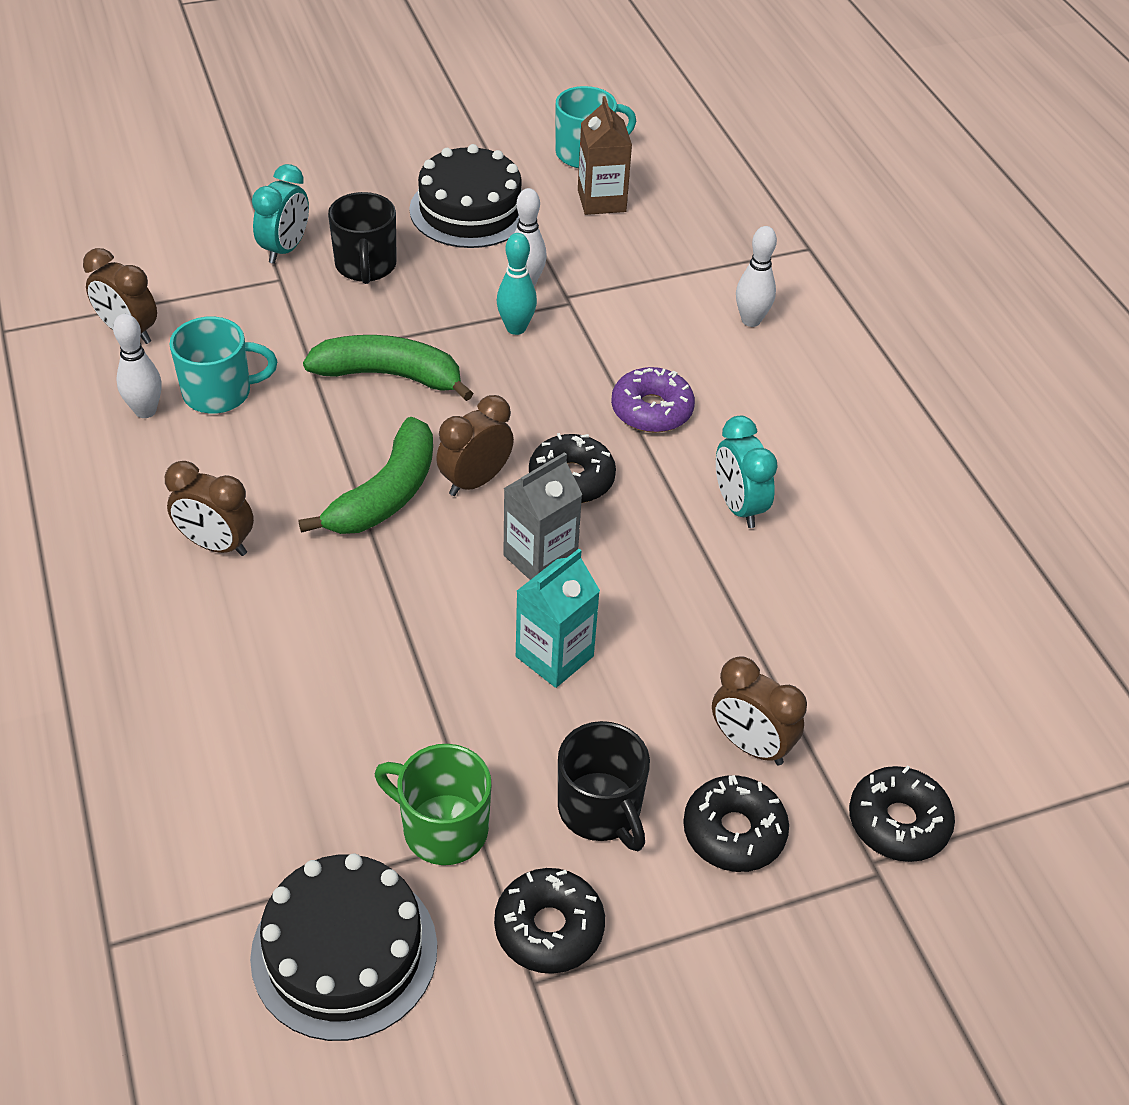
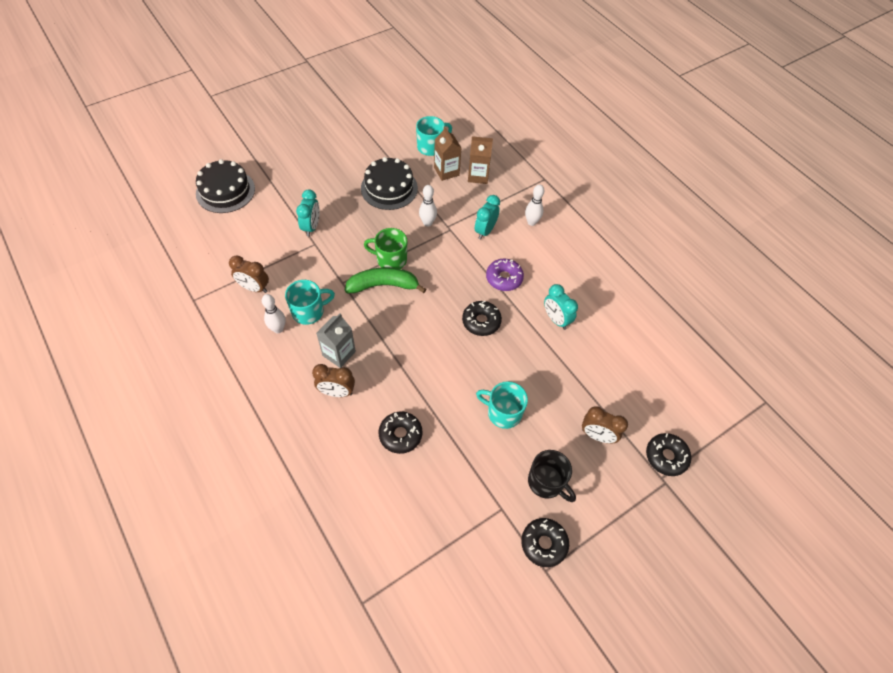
camera: 15 degrees left, 10 degrees up
(344, 952) = (463, 578): black cake -> black cake (225, 191)
(365, 266) = (352, 228): black mug -> none
(385, 494) = (403, 348): green banana -> none
(443, 828) = (484, 508): green mug -> green mug (390, 260)
(475, 481) = (440, 332): brown clock -> none
(516, 328) = (431, 248): turquoise bowling pin -> none
(540, 558) = (481, 365): grey carton -> grey carton (339, 353)
(554, 656) = (503, 413): turquoise carton -> turquoise mug
(643, 318) = (485, 231): none -> turquoise clock
(666, 219) = (478, 176): none -> brown carton
(734, 832) = (603, 478): black donut -> black donut (400, 435)

